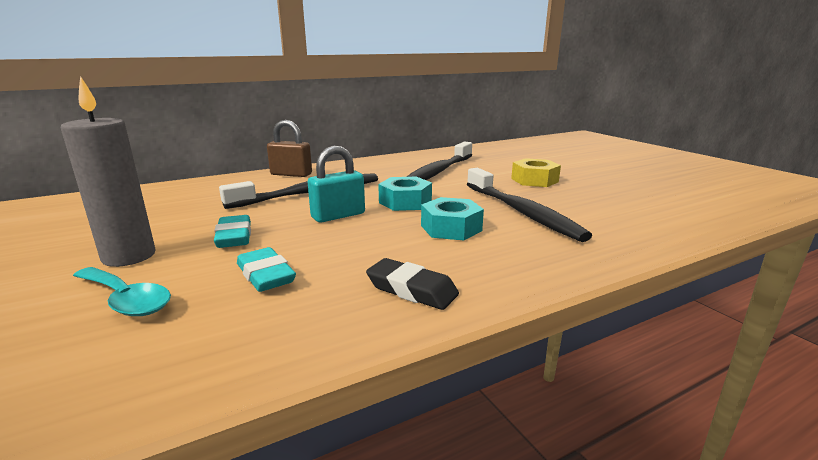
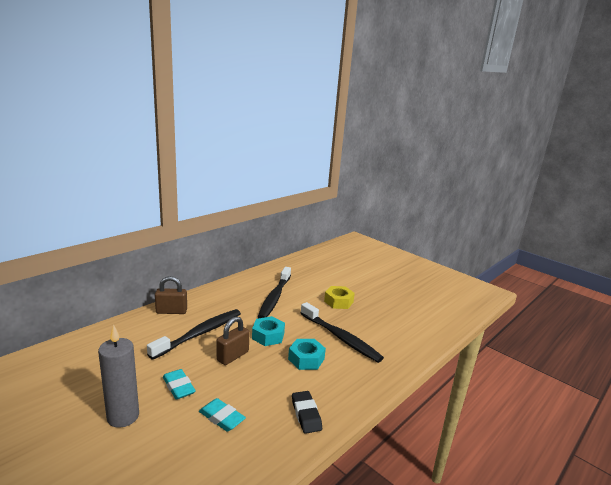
camera: 20 degrees left, 0 degrees up
(126, 300) = (154, 451): turquoise spoon -> none
(338, 216) = (233, 356): turquoise padlock -> brown padlock
(412, 290) = (306, 414): black eraser -> black eraser turned 60 degrees clockwise

